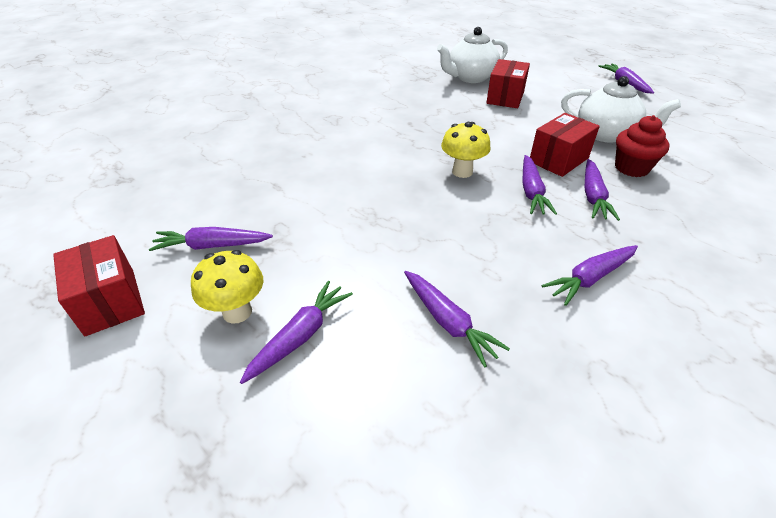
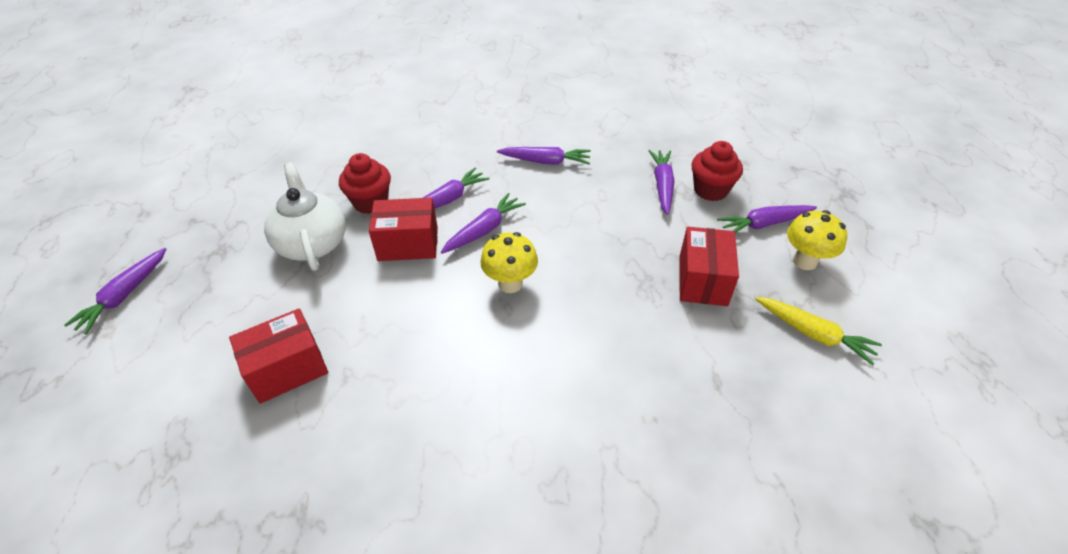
camera: 140 degrees left, 5 degrees up
(110, 301) = (914, 323): red box -> red box (702, 280)
(212, 246) = (813, 334): purple carrot -> yellow carrot
(391, 350) = (710, 190): none -> red cupcake
(470, 77) = (241, 458): white teapot -> none

